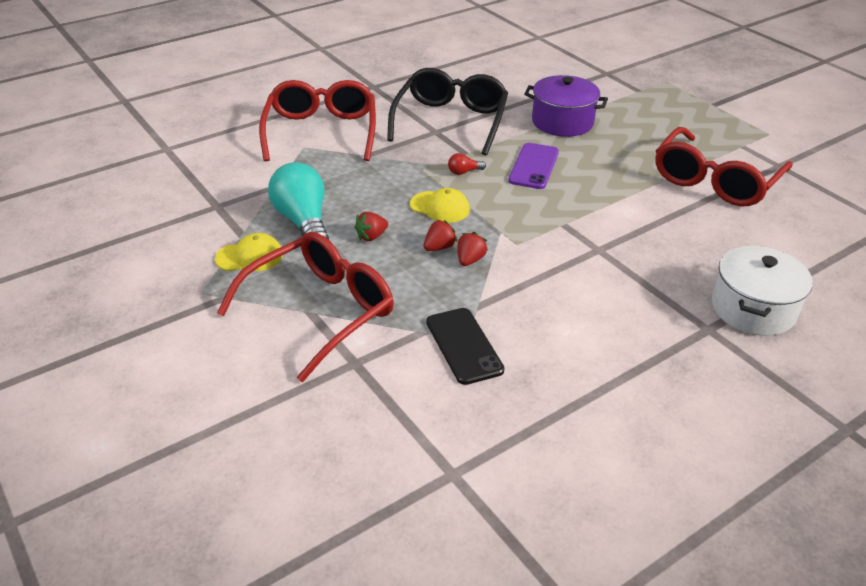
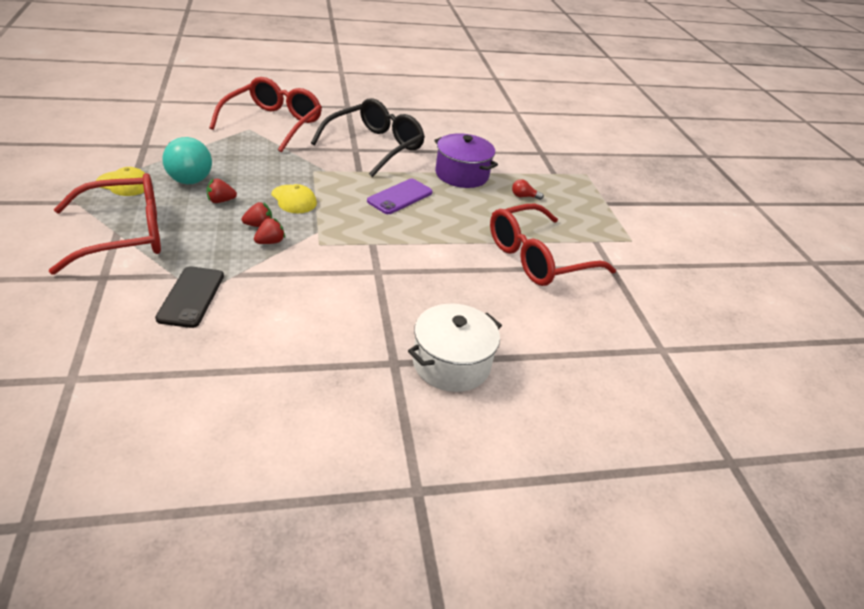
camera: 20 degrees right, 0 degrees up
(303, 221) = (187, 175): turquoise light bulb -> turquoise light bulb turned 150 degrees clockwise
(464, 172) = (341, 182): red light bulb -> red light bulb (524, 196)

